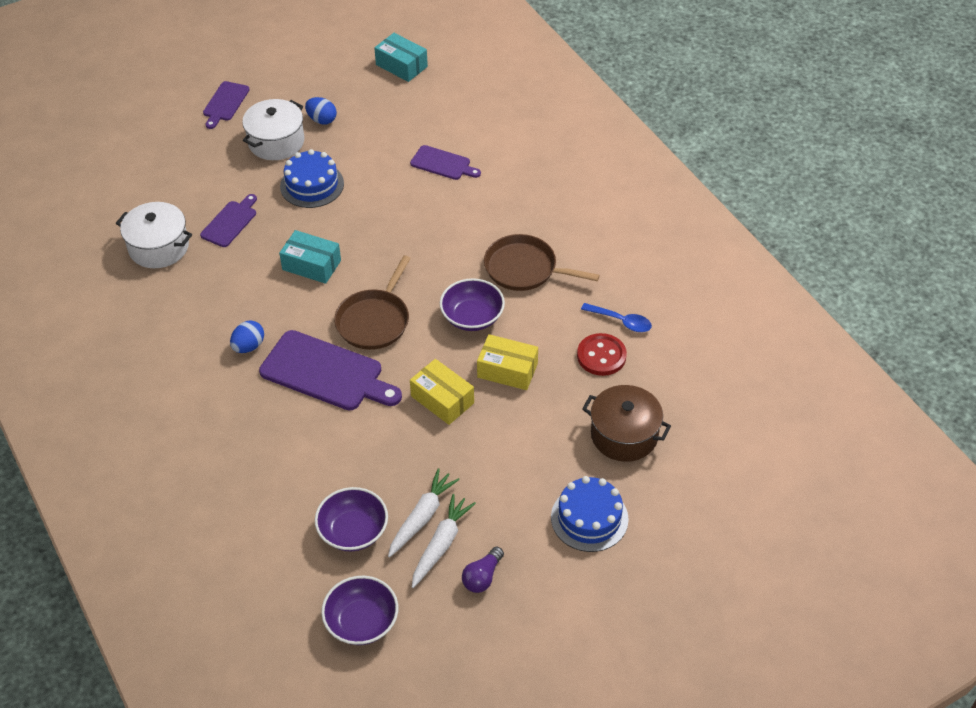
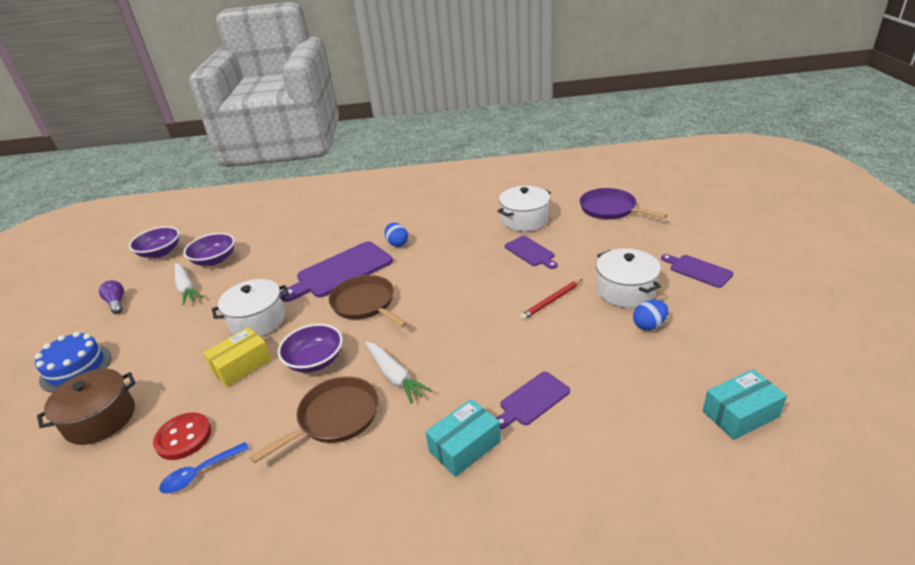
camera: 120 degrees right, 15 degrees down
(115, 182) = (610, 209): none -> purple pan
(311, 265) = (452, 283): turquoise box -> turquoise box (465, 446)
(312, 185) = (551, 301): blue cake -> red pencil
(441, 544) = (159, 292): white carrot -> white carrot (395, 376)
(442, 399) = (258, 320): yellow box -> white pot

